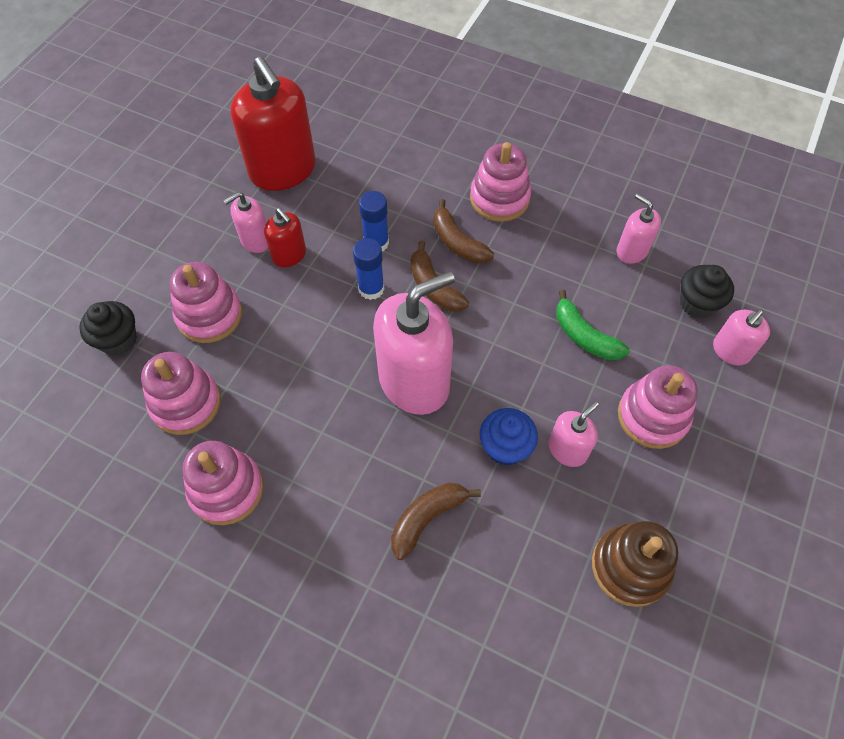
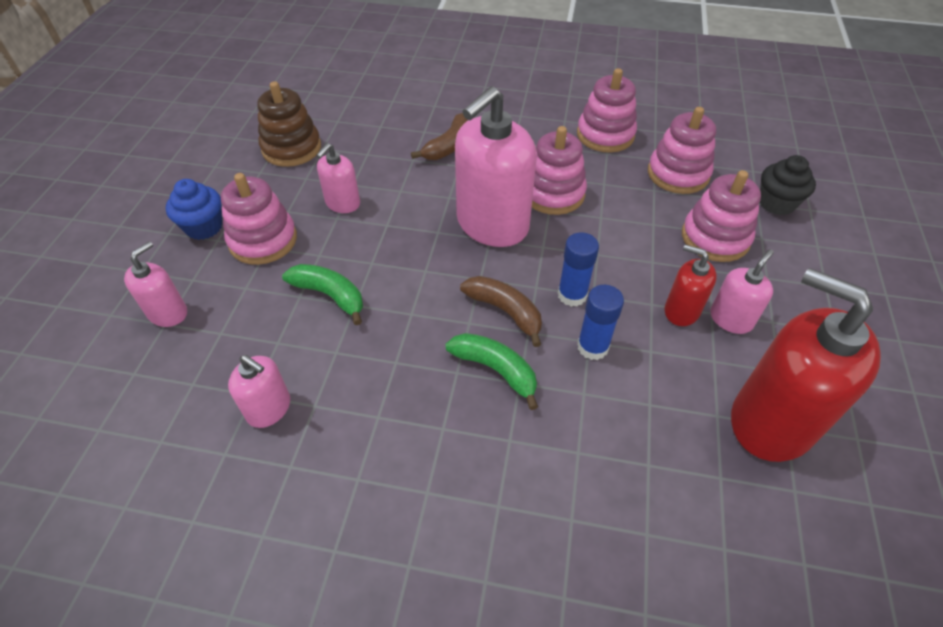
camera: 165 degrees right, 10 degrees down
(457, 242) = (496, 370): brown banana -> green banana
(499, 198) = (458, 448): pink stacking toy -> pink stacking toy (553, 193)
(505, 447) = (397, 195): blue cupcake -> blue cupcake (204, 227)
(697, 303) = (194, 357): black cupcake -> none

